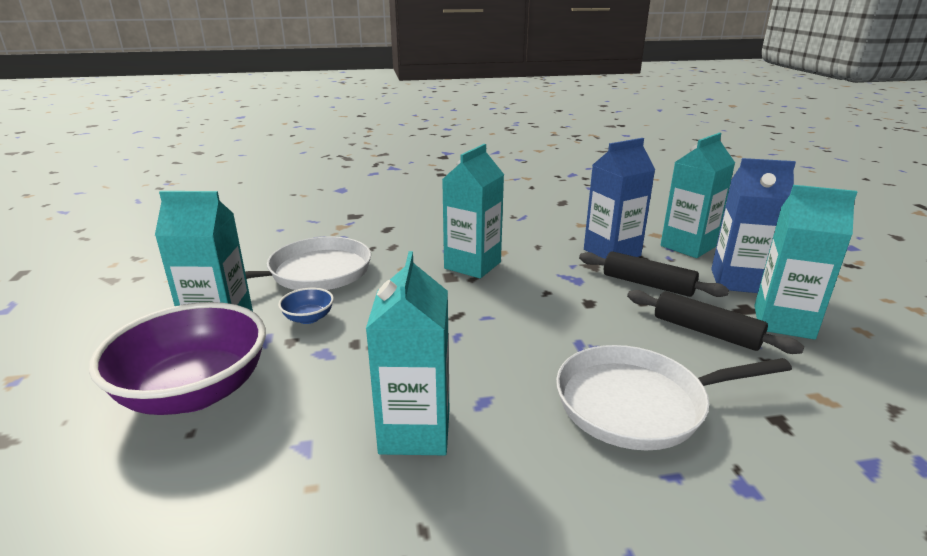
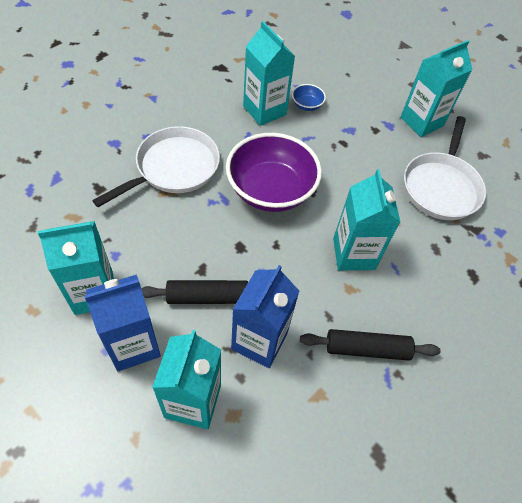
camera: 140 degrees right, 30 degrees up
(194, 392) = (373, 87): purple bowl -> purple bowl (271, 190)
(308, 318) = (389, 148): blue bowl -> blue bowl (307, 105)
(706, 332) = (149, 251): black rolling pin -> black rolling pin (367, 349)

